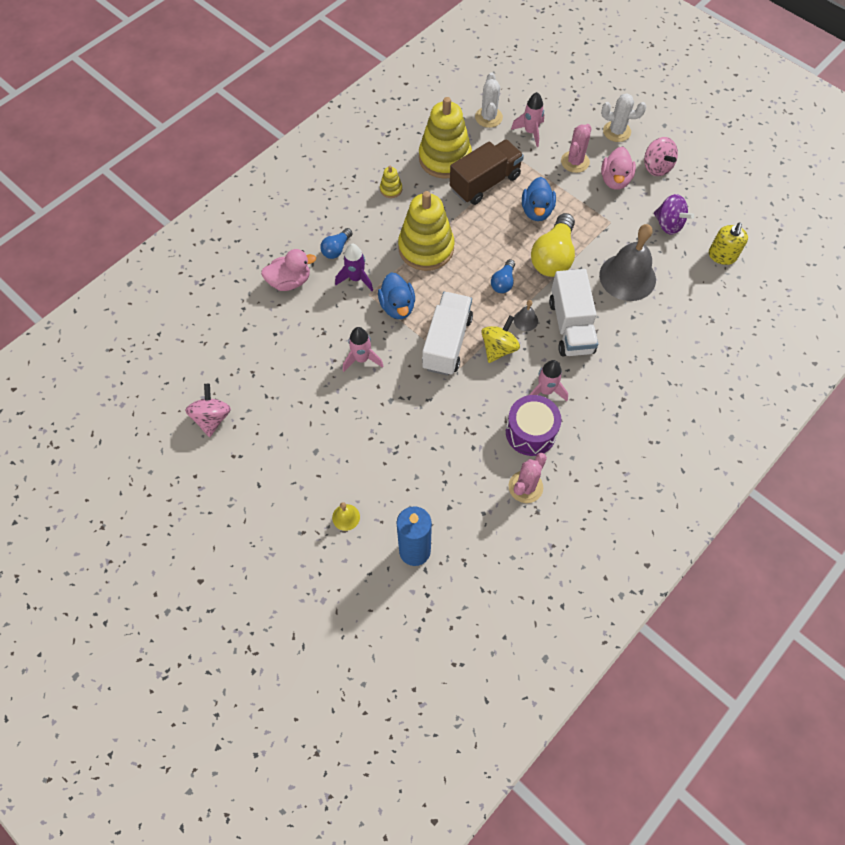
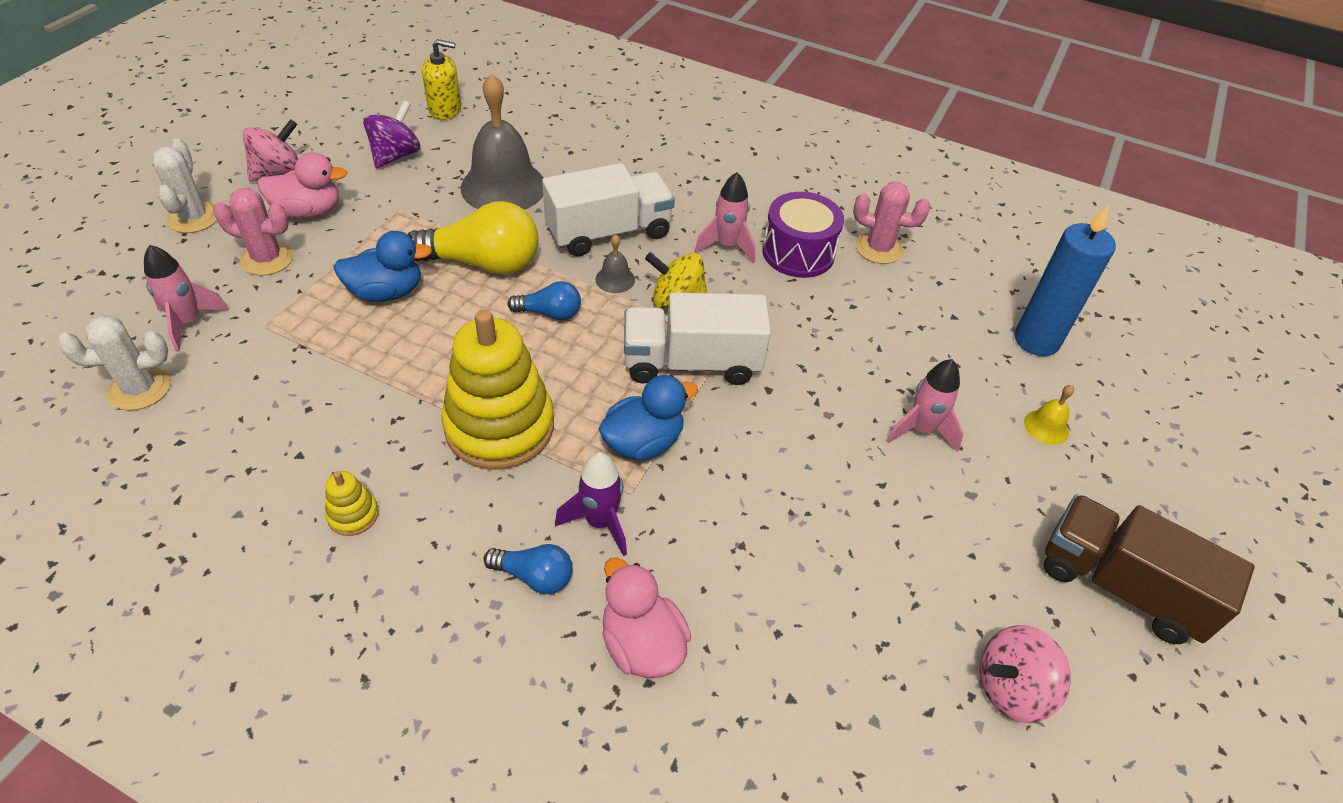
camera: 110 degrees left, 15 degrees down
(362, 359) = (771, 471): pink rocket -> pink rocket (921, 430)
(445, 158) = (259, 439): yellow stacking toy -> none
(485, 183) = (325, 368): brown truck -> brown truck (1120, 586)

